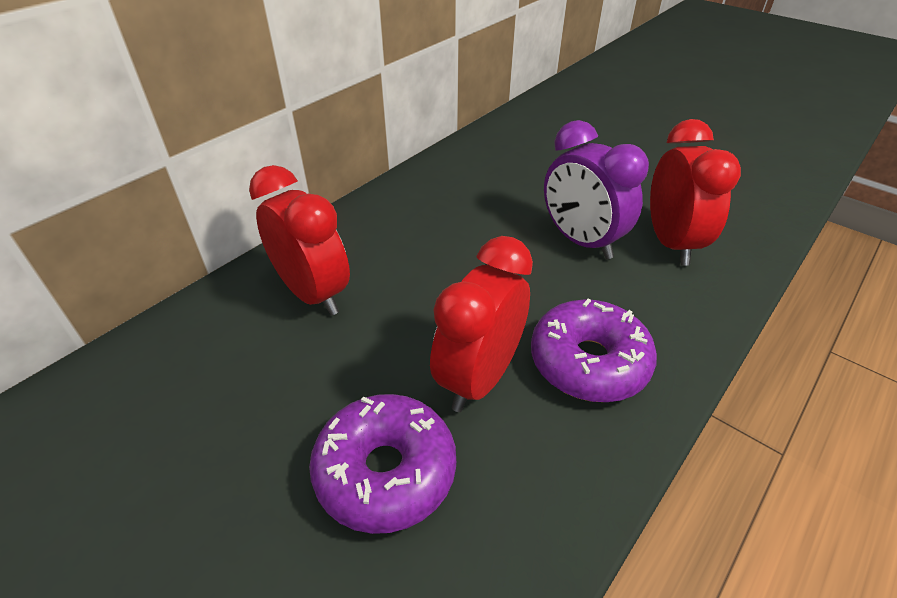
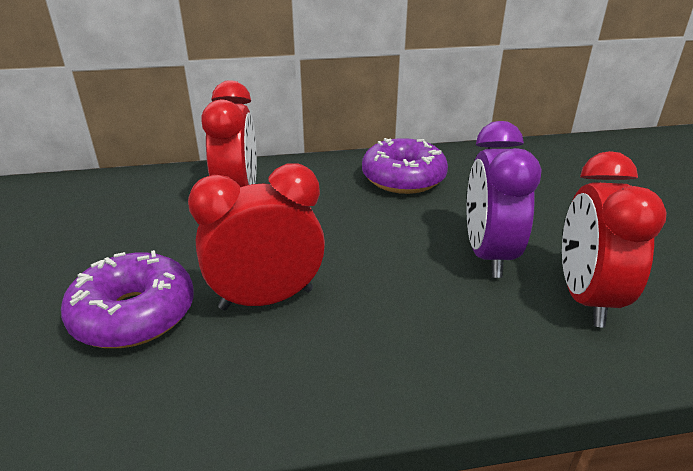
camera: 40 degrees right, 10 degrees down
(588, 362) = (363, 338): purple donut -> purple donut (403, 178)
(671, 243) = (585, 298): red clock -> red clock turned 150 degrees clockwise

